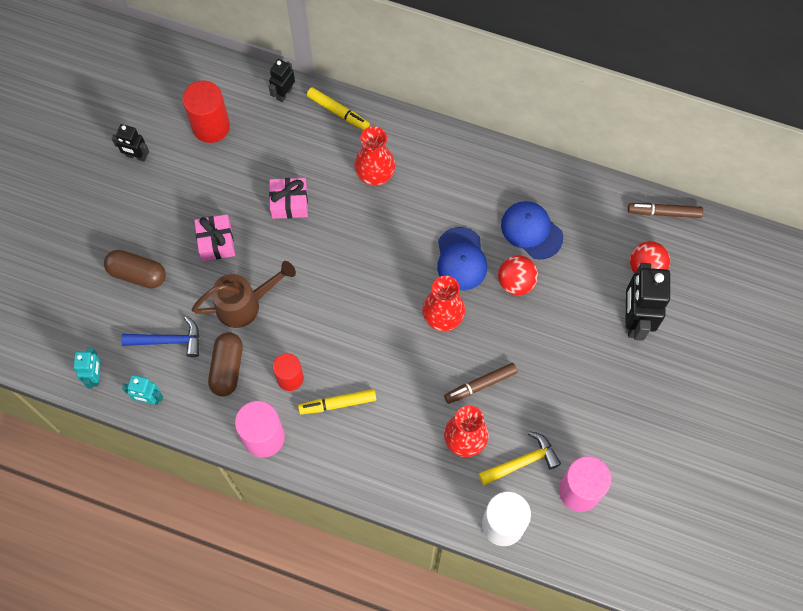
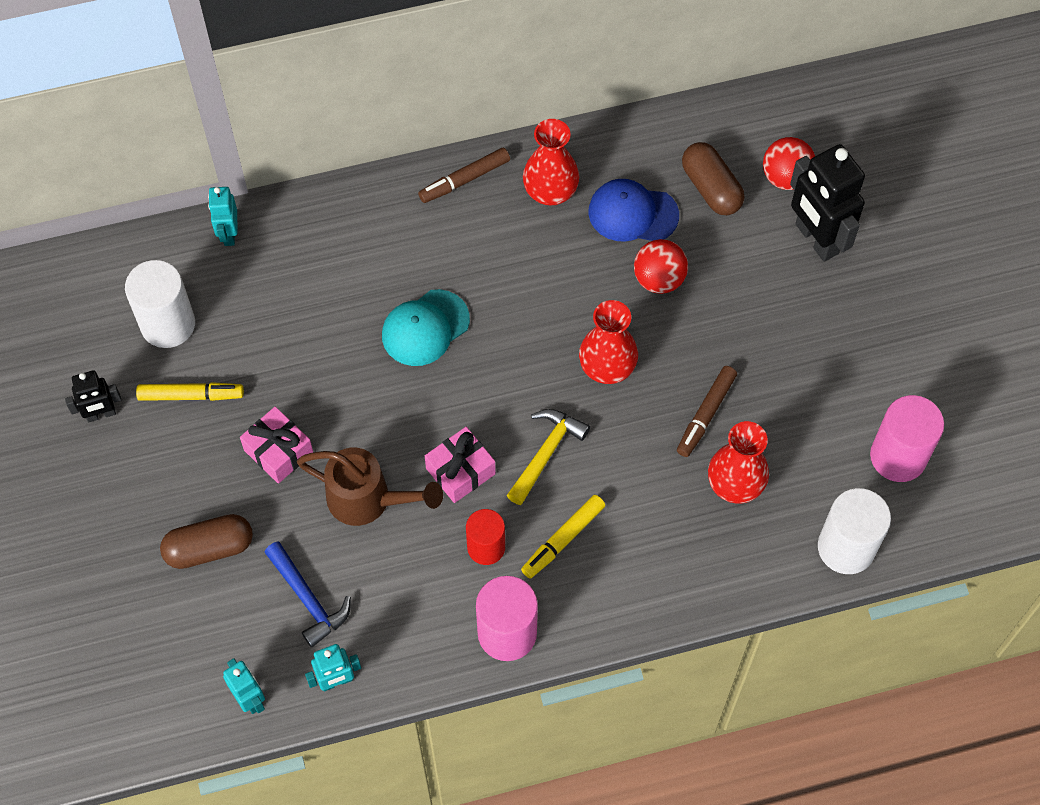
camera: 35 degrees left, 5 degrees down
(169, 341) = (308, 599): blue hammer -> blue hammer turned 90 degrees clockwise
(211, 126) = (168, 324): red cylinder -> white cylinder
(227, 368) = (403, 584): brown capsule -> brown capsule (711, 188)
(244, 304) = (368, 500): brown watering can -> brown watering can turned 75 degrees clockwise
(284, 93) = (229, 234): black robot -> turquoise robot
(289, 203) = (332, 353): pink gift -> pink gift (460, 471)
(338, 112) = (310, 216): yellow marker -> yellow marker (191, 395)
(354, 222) = (425, 328): none -> turquoise cap
(375, 174) = (408, 259): red vase -> red vase (550, 192)
(461, 259) = (579, 292): blue cap -> none
(522, 462) = (815, 466): yellow hammer -> yellow hammer (546, 453)
(664, 212) = (759, 107): brown marker -> brown marker (464, 180)

